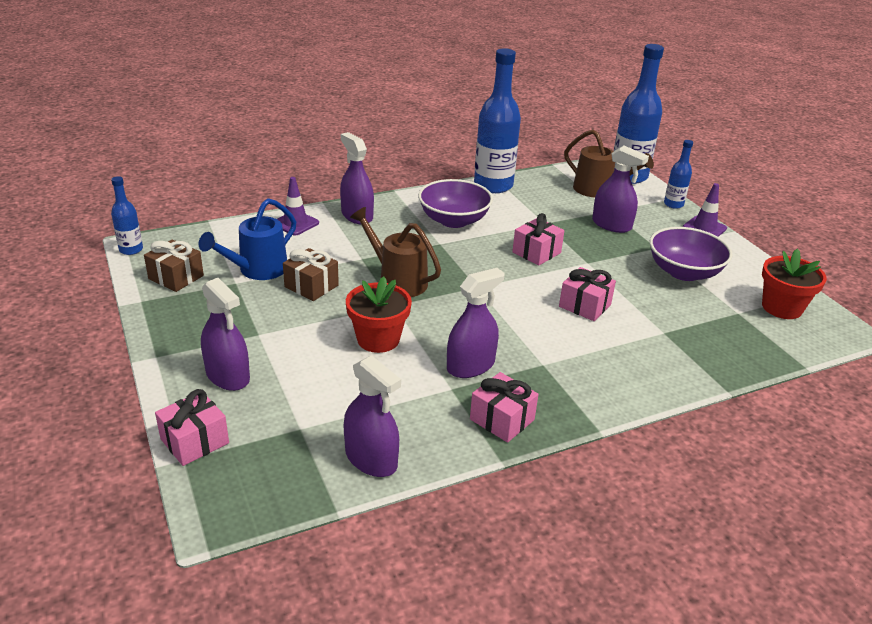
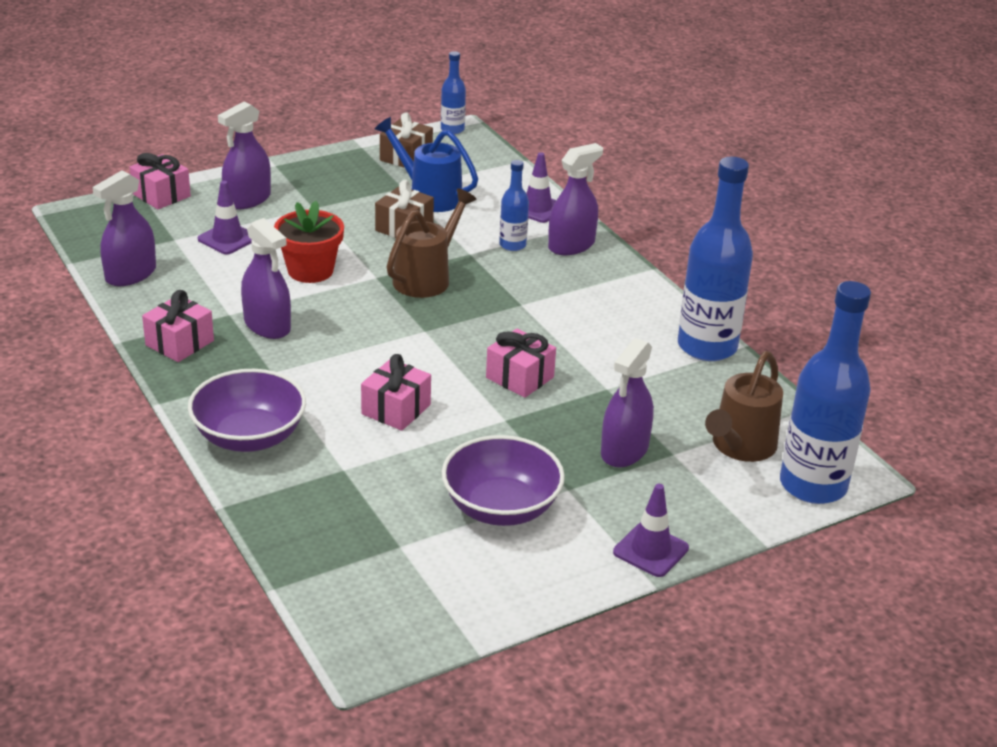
camera: 85 degrees right, 0 degrees up
(308, 390) = (227, 239): none -> purple traffic cone
(454, 220) = (586, 314): purple bowl -> purple bowl (249, 437)
(673, 204) = (725, 526): blue bottle -> blue bottle (512, 245)
(781, 308) = (420, 595): red flower pot -> none

